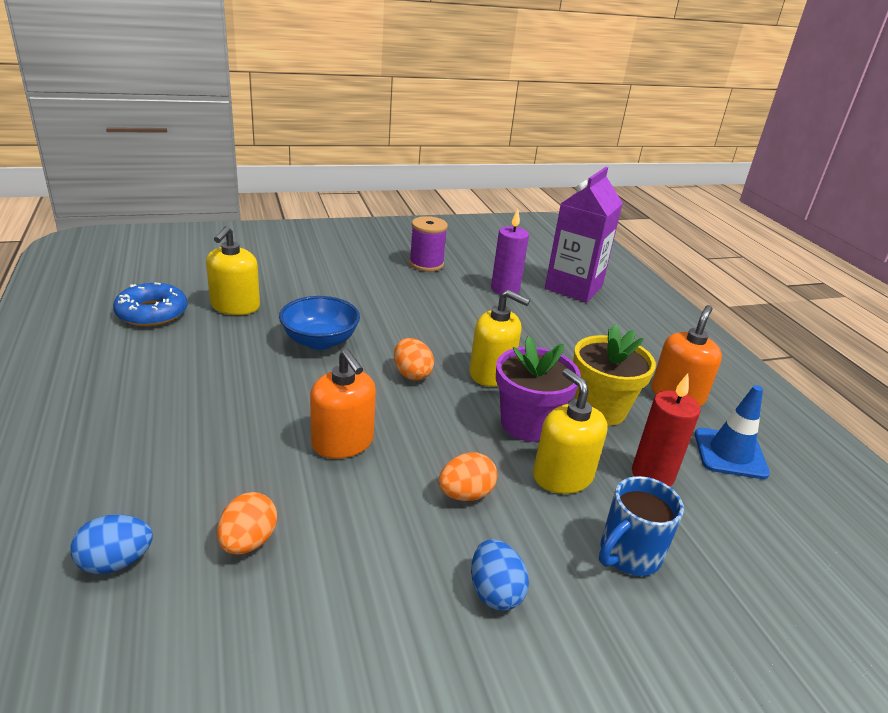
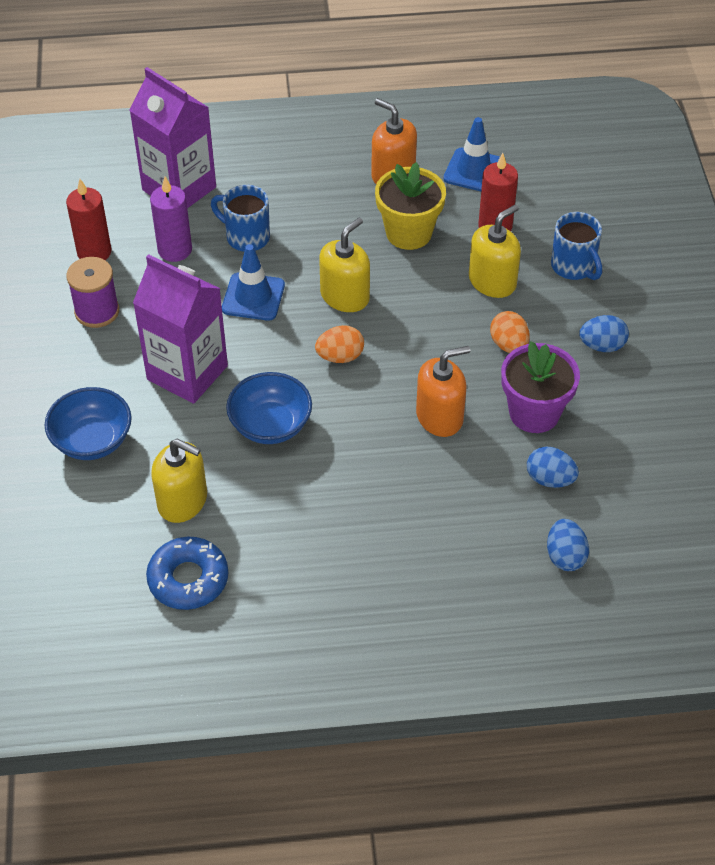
camera: 75 degrees left, 20 degrees up
(248, 542) = (550, 479): orange egg -> blue egg
(297, 269) = (92, 441): none -> blue bowl
(373, 301) = (187, 372): none -> purple carton
(469, 326) = (253, 297): none -> blue traffic cone
(485, 260) = (94, 252): none -> red candle
(527, 424) = (425, 287): purple flower pot -> purple flower pot (534, 413)
(538, 319) = (246, 237): none -> blue mug
(562, 476) = (492, 281): yellow soap dispenser -> yellow soap dispenser turned 150 degrees clockwise

